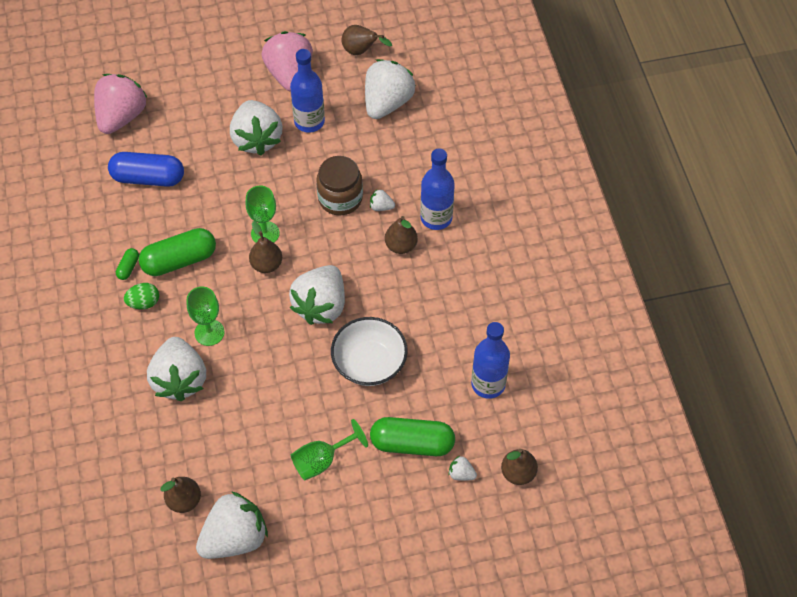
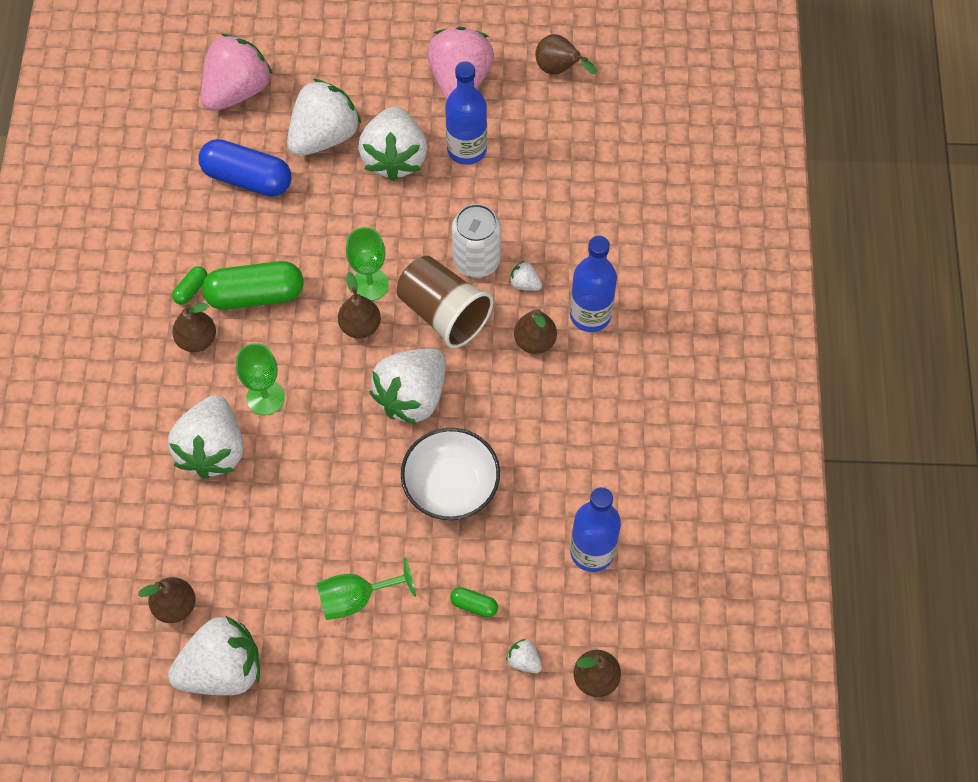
camera: 15 degrees right, 5 degrees up
(144, 303) = (197, 340): green egg -> brown pear
(327, 241) = (443, 313): none -> brown cup
(340, 198) = (476, 260): brown jar -> white can
(387, 103) = (572, 146): white strawberry -> white strawberry (324, 136)
(412, 443) = (474, 605): green capsule -> green capsule, size x0.45

